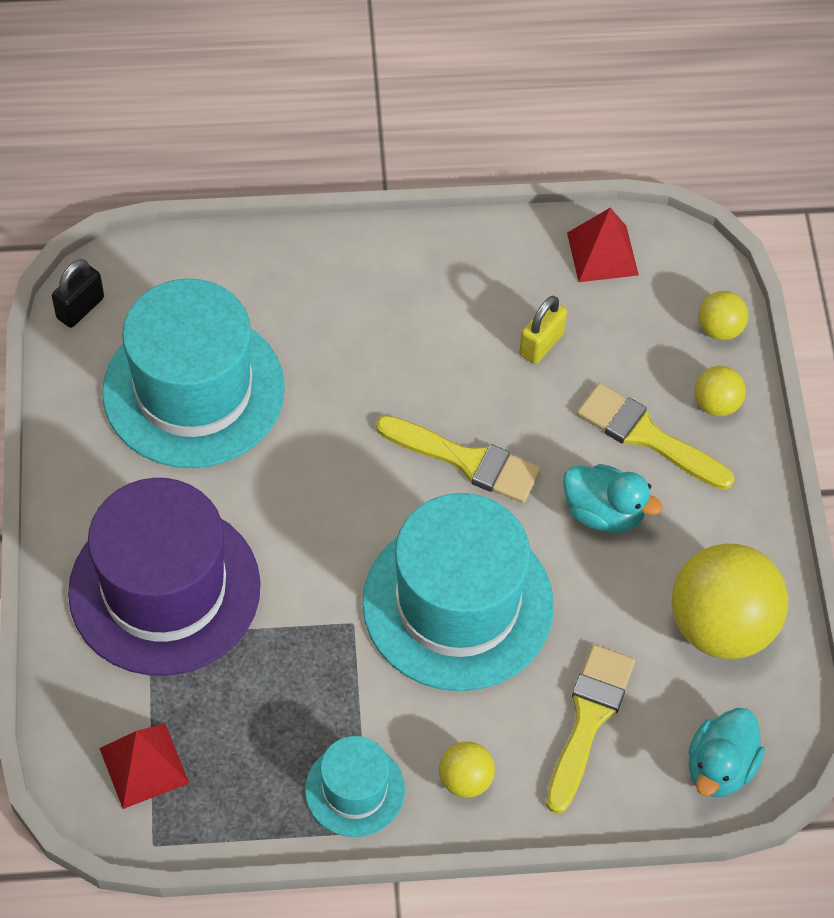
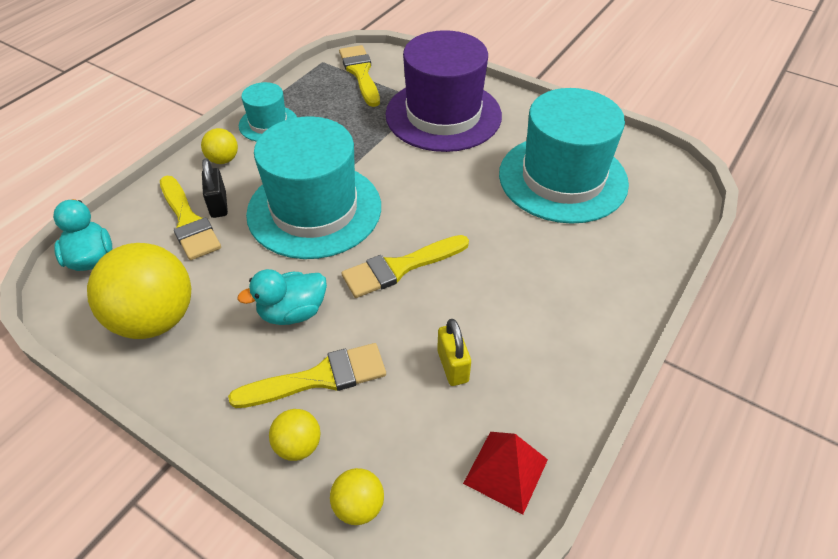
camera: 130 degrees right, 10 degrees down
(80, 308) = (662, 162): black padlock -> black padlock (218, 205)
(144, 765) = (360, 73): red pyramid -> yellow brush

